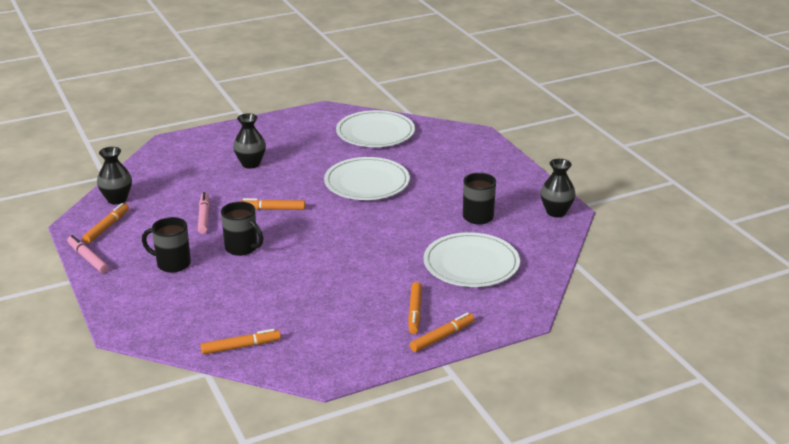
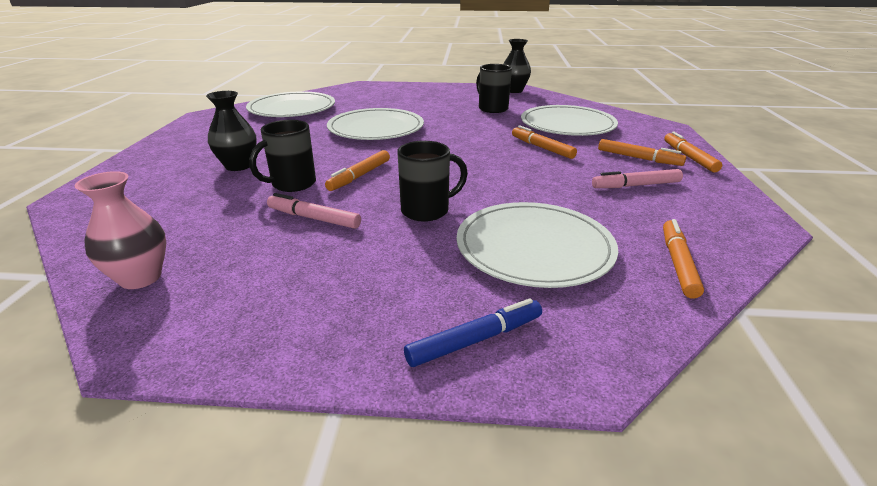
camera: 60 degrees left, 0 degrees up
(88, 258) = (287, 359): pink marker -> pink marker (636, 185)
(106, 227) = (211, 310): orange marker -> orange marker (542, 148)
(117, 199) = (140, 278): black vase -> pink vase
(127, 298) = (474, 340): none -> blue marker
(172, 264) = (409, 270): black mug -> black mug (292, 184)
(223, 295) = (534, 248): none -> white plate

